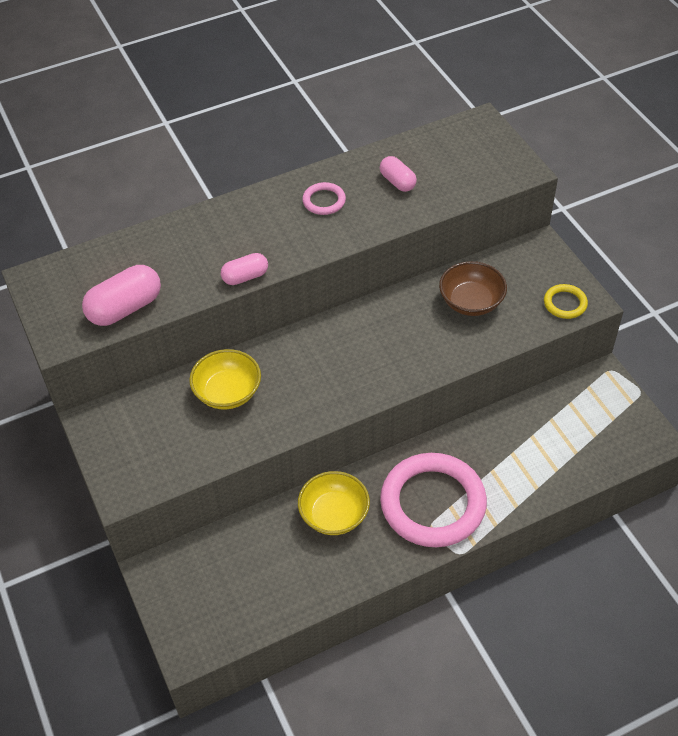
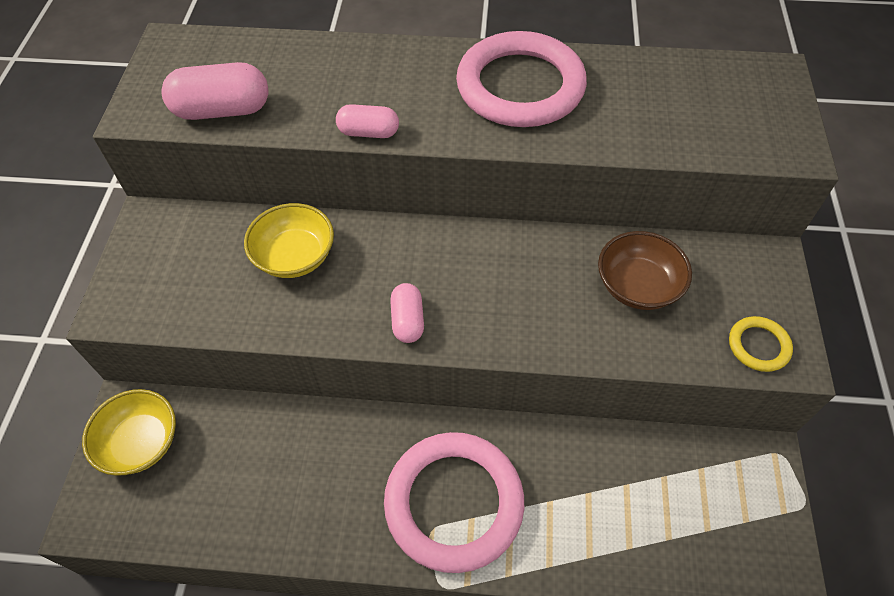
camera: 30 degrees right, 5 degrees up
(324, 201) = (520, 86): pink ring -> pink ring, size x2.30
(334, 515) = (339, 452): yellow bowl -> yellow bowl (141, 443)
(397, 182) = (622, 100): pink capsule -> pink capsule (407, 320)

